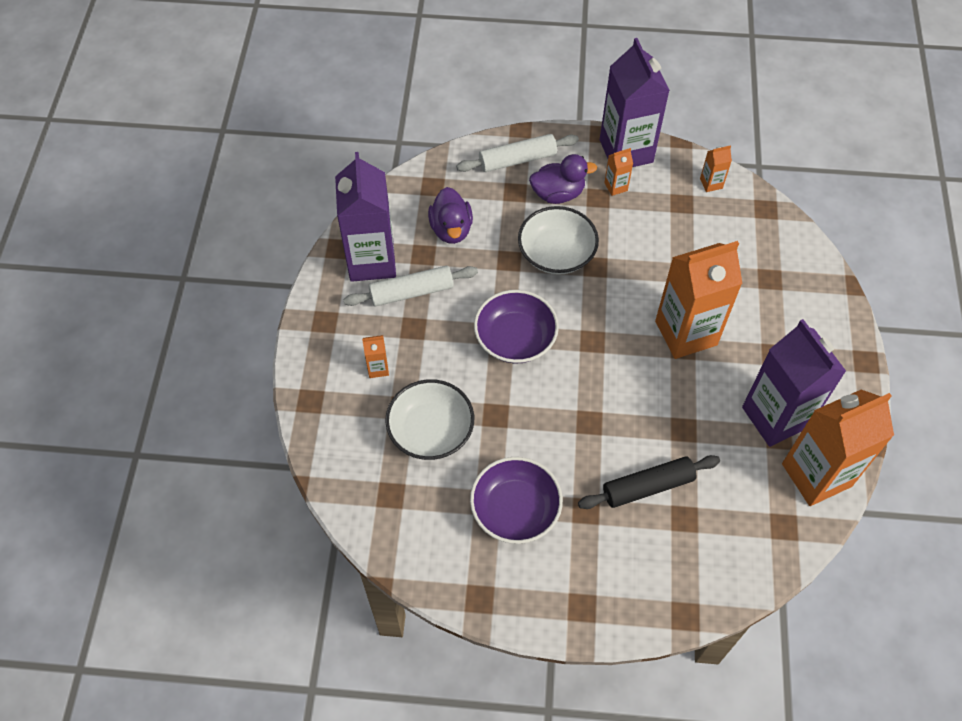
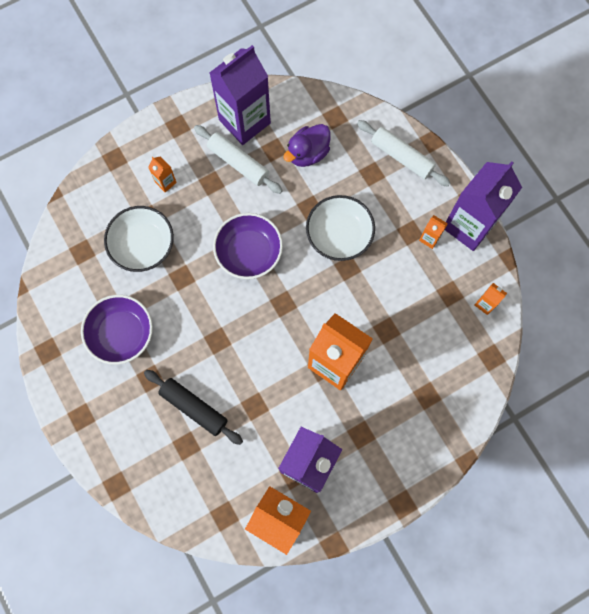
camera: 55 degrees right, 15 degrees up
(558, 194) = (392, 203): purple duck -> none

